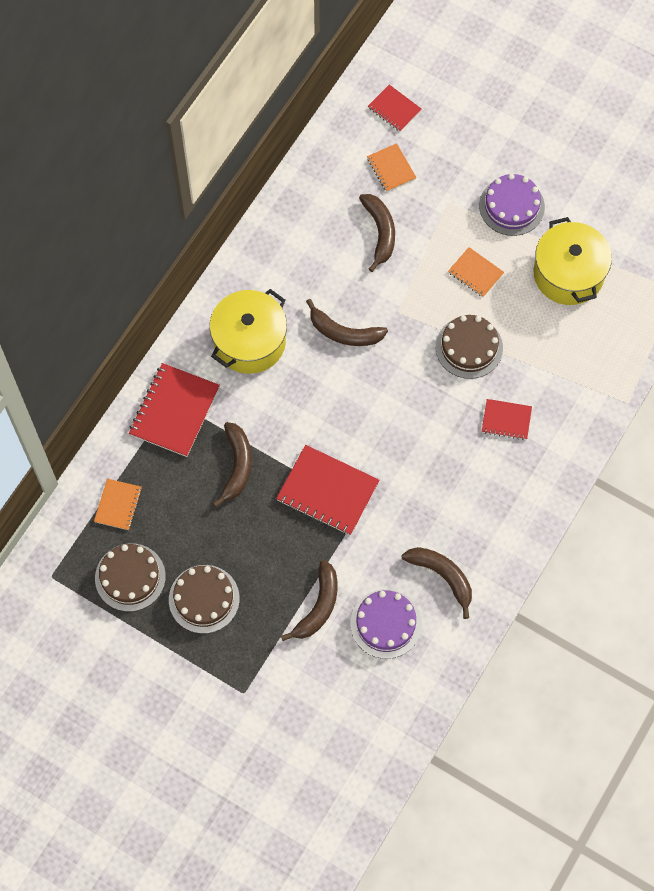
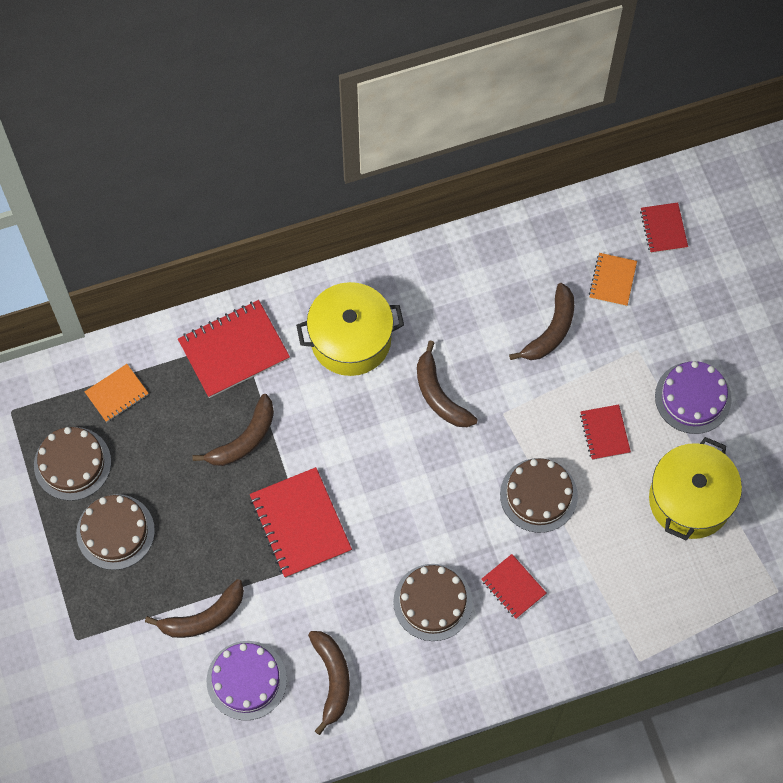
camera: 40 degrees right, 0 degrees up
(463, 472) = (433, 602): none -> brown cake
(475, 273) = (604, 433): orange notebook -> red notebook

